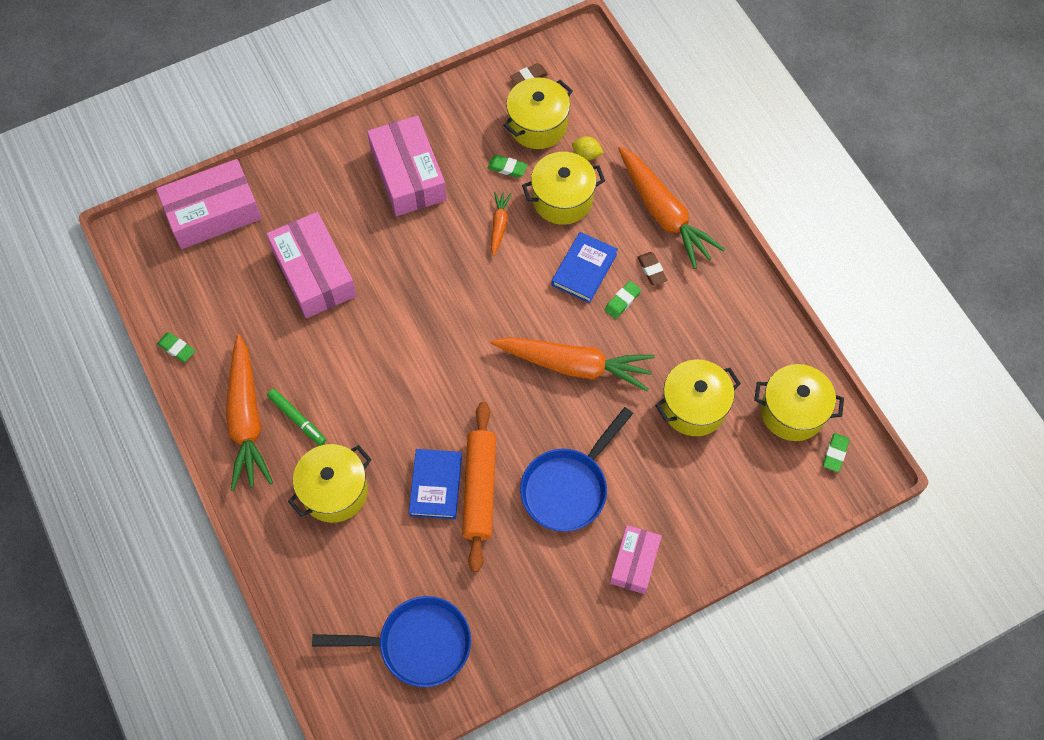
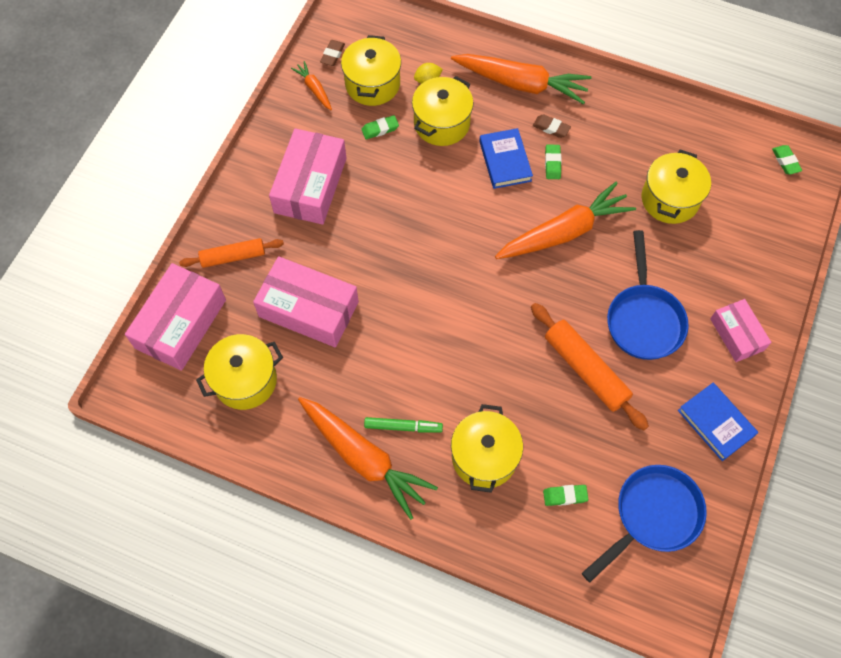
camera: 40 degrees left, 0 degrees up
(177, 348) = (253, 449): green eraser -> green eraser (565, 496)
(297, 189) = (233, 257): none -> orange rolling pin
(408, 175) = (310, 185): pink box -> pink box turned 75 degrees clockwise
(436, 485) = (553, 392): blue book -> blue book (716, 423)
(499, 225) = (414, 173): orange carrot -> orange carrot (314, 89)
(792, 412) = (733, 154): yellow pot -> yellow pot (245, 380)

